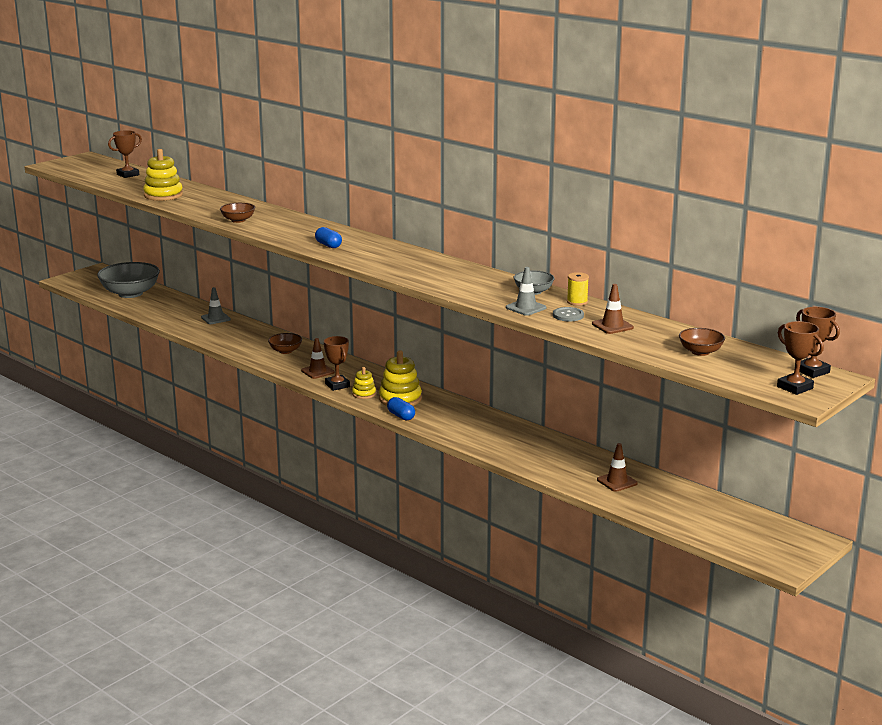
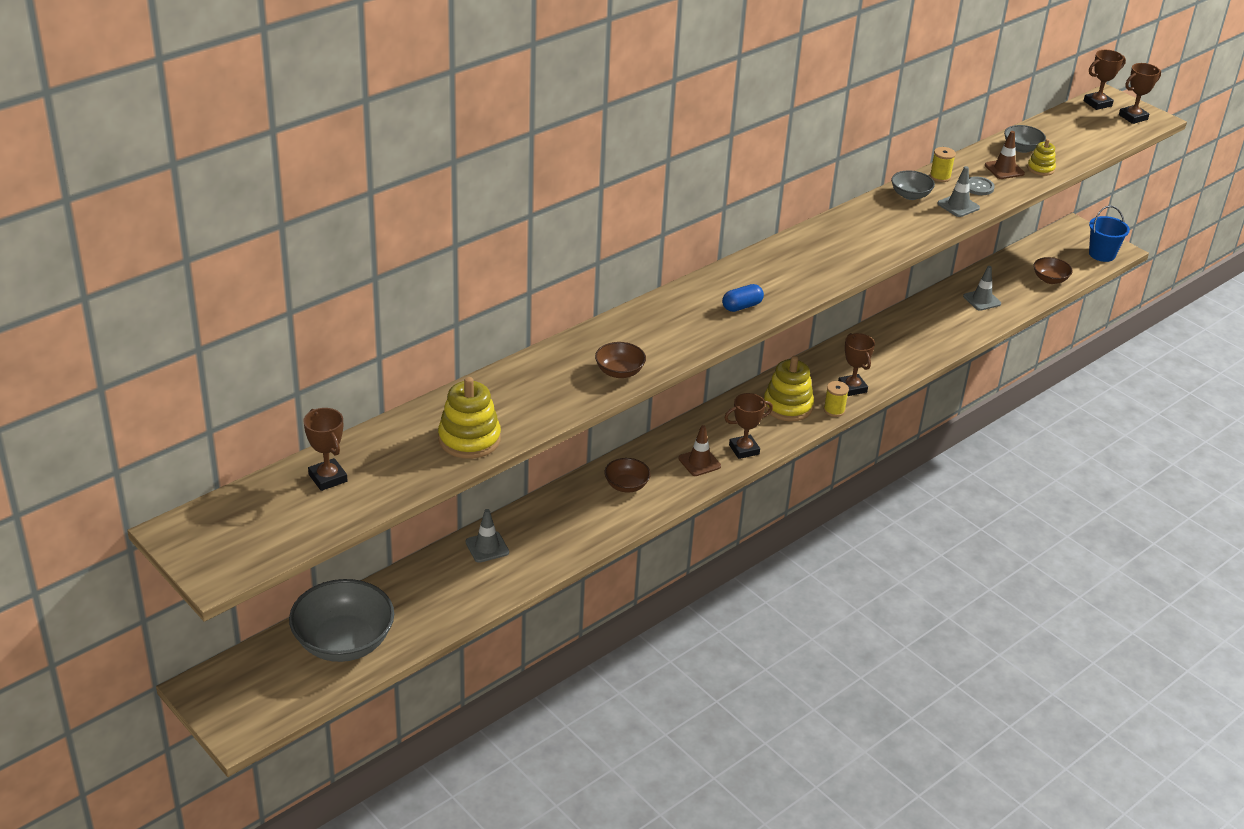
camera: 85 degrees left, 15 degrees up
(364, 394) = (771, 431): yellow stacking toy -> yellow stacking toy (1040, 169)
(401, 416) = (834, 410): blue capsule -> yellow spool
(436, 423) = (852, 388): none -> brown trophy
(617, 482) = (982, 300): brown traffic cone -> grey traffic cone
(665, 334) = (1022, 148): none -> grey bowl
(700, 352) = (1063, 140): brown bowl -> brown bowl (1050, 279)
(765, 554) = (1102, 254): none -> blue bucket

